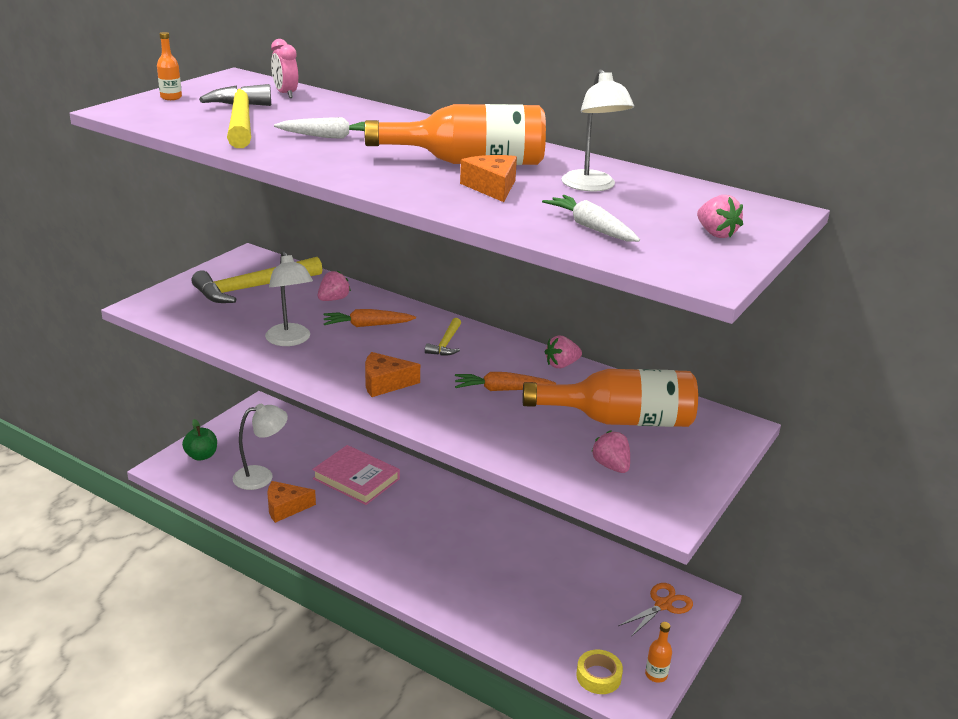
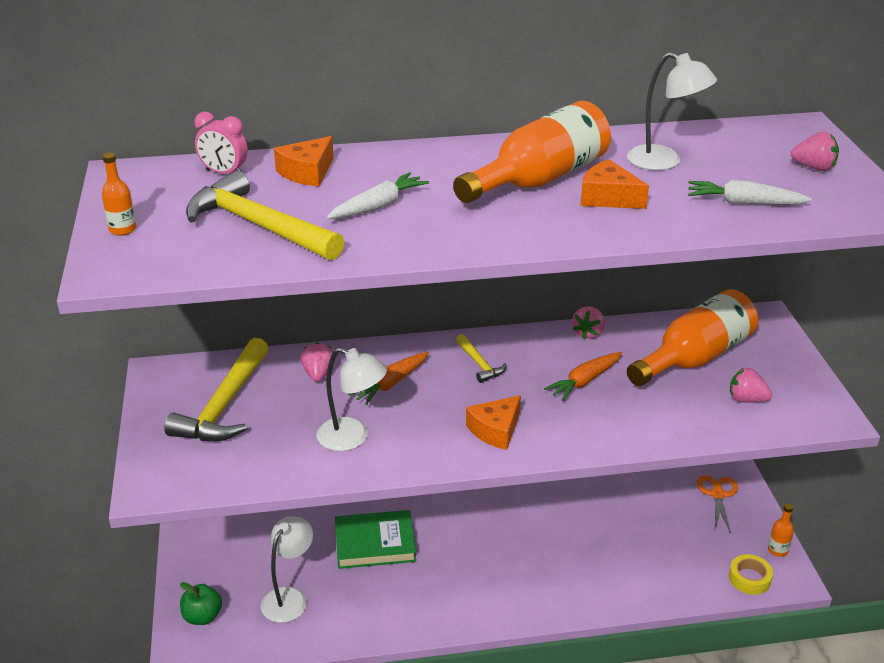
camera: 40 degrees left, 5 degrees up
(285, 507) = (353, 611): orange cheese -> orange cheese (307, 172)
(356, 479) = (375, 543): pink book -> green book

